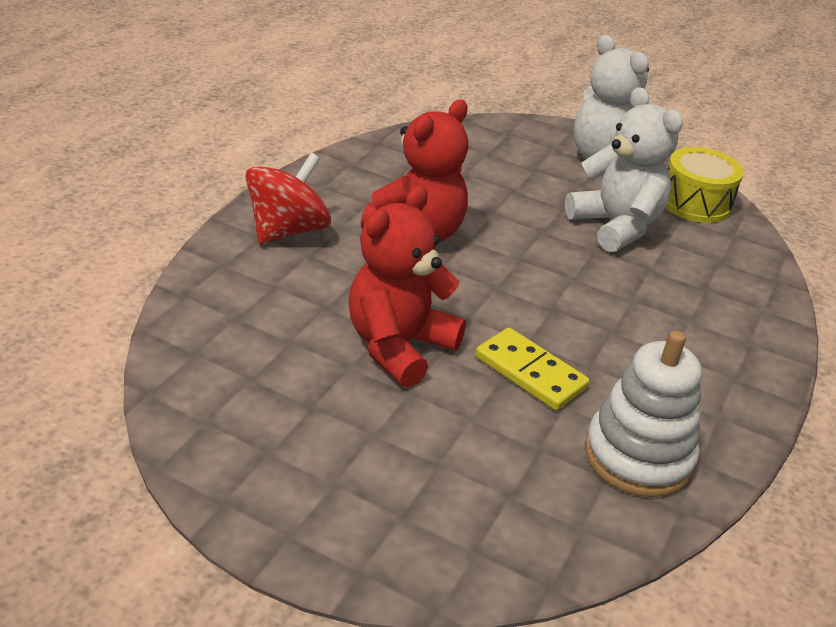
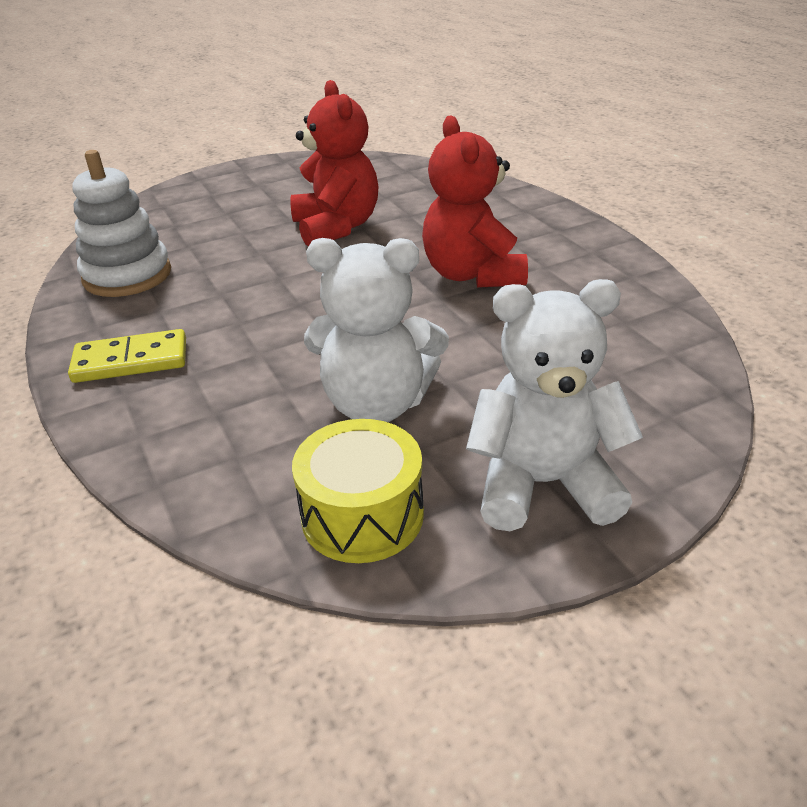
camera: 130 degrees right, 0 degrees up
(288, 231) = (523, 221): red spinning top -> none
(530, 372) = (248, 266): yellow domino -> yellow domino (131, 361)

